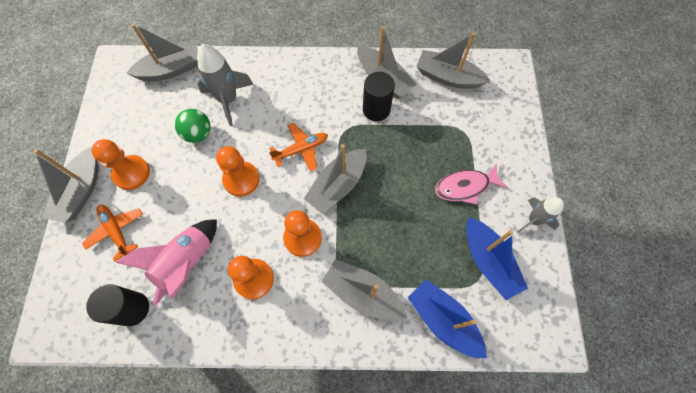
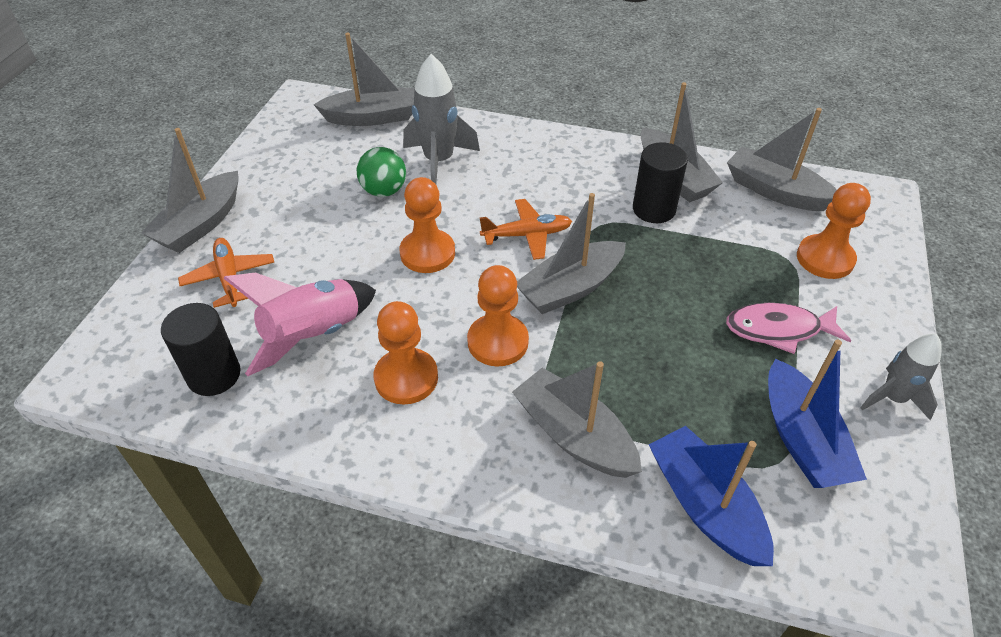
camera: 15 degrees right, 20 degrees down
(131, 173) = (276, 217): orange pawn -> orange pawn (825, 259)

